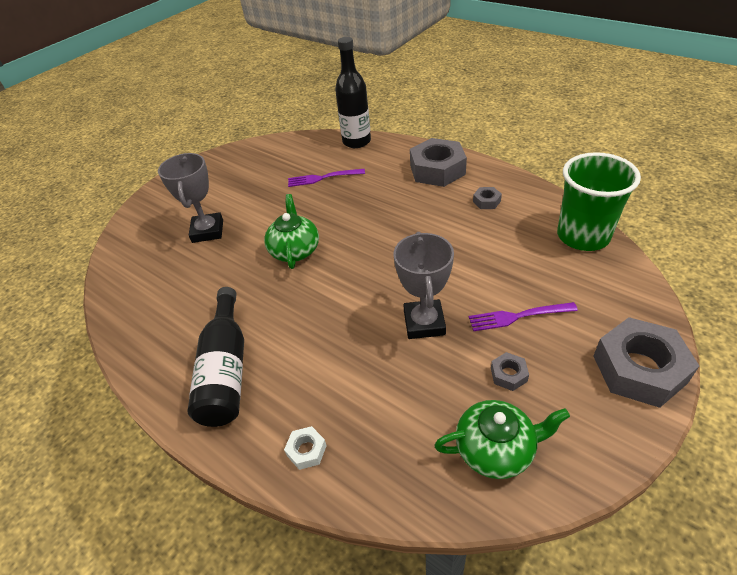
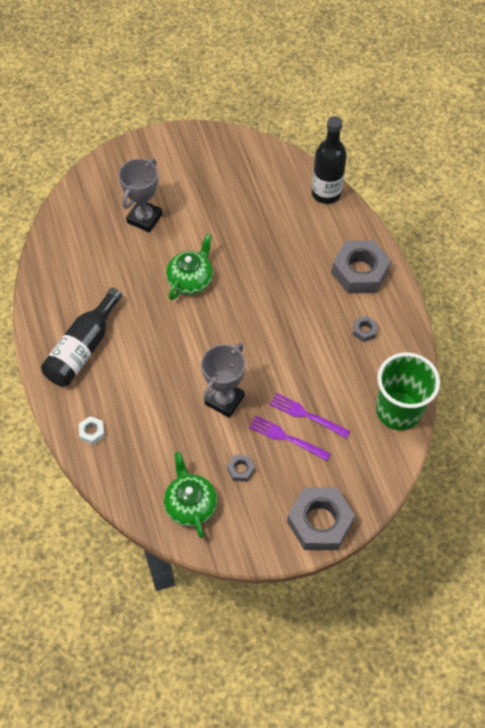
camera: 30 degrees right, 15 degrees up
(323, 178) = (266, 219): purple fork -> purple fork (306, 415)
(496, 449) = (190, 504): green teapot -> green teapot turned 135 degrees counterclockwise

